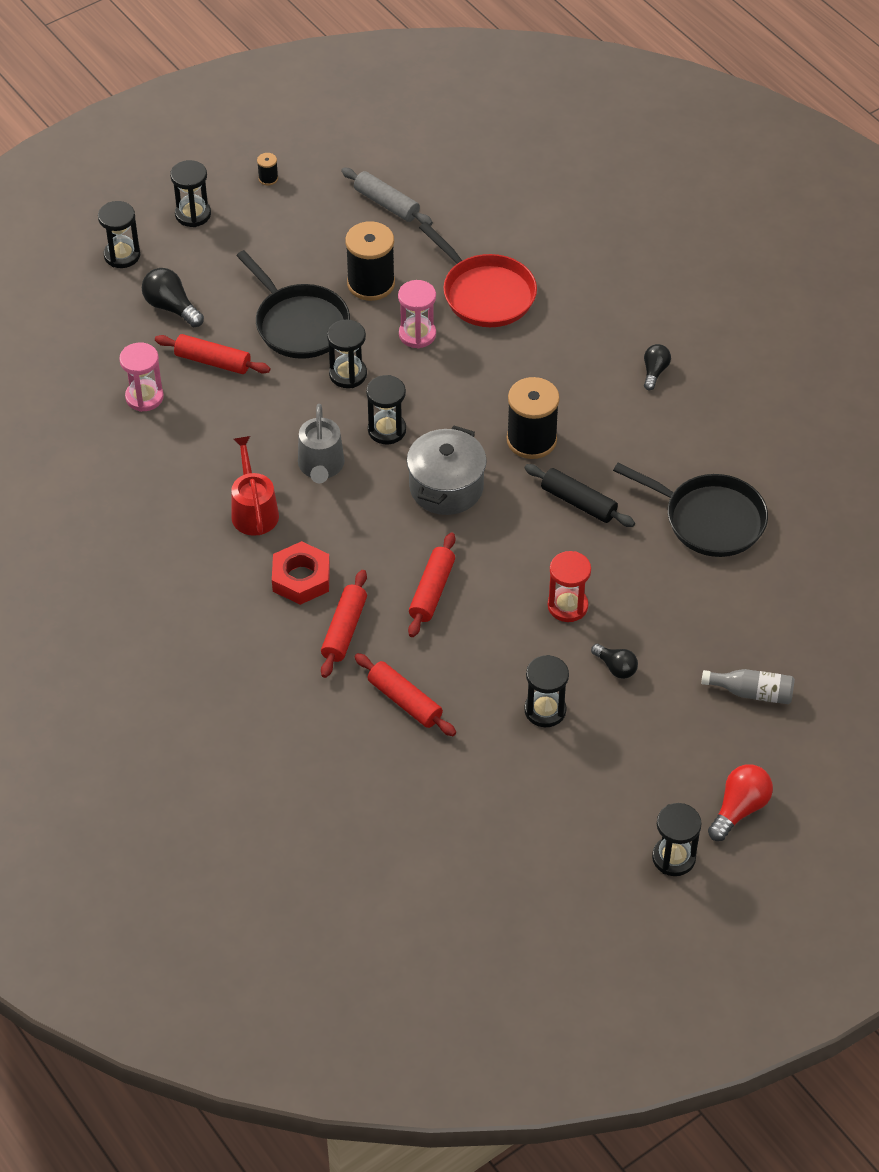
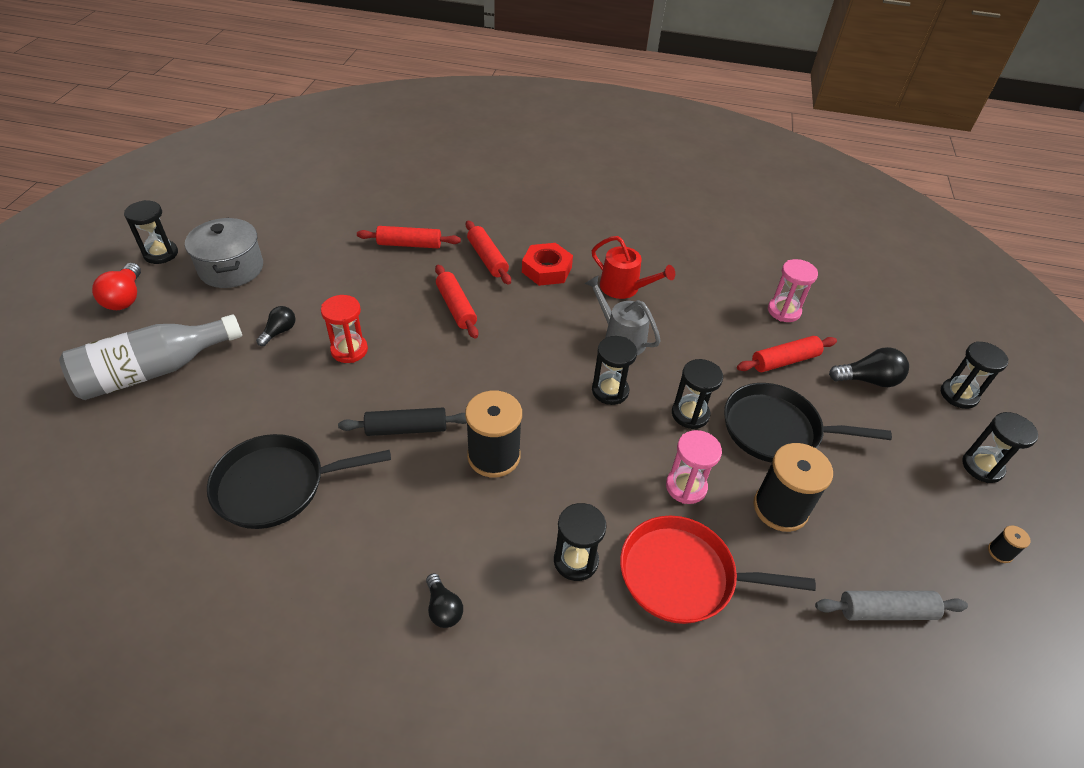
camera: 135 degrees right, 5 degrees down
(446, 487) = (520, 377): grey pot -> grey pot (231, 268)
(545, 710) = (312, 283): black hourglass -> black hourglass (576, 560)
(616, 667) = (279, 332): black light bulb -> black light bulb turned 120 degrees clockwise
(752, 692) = (153, 371): grey bottle -> grey bottle, size x1.90

